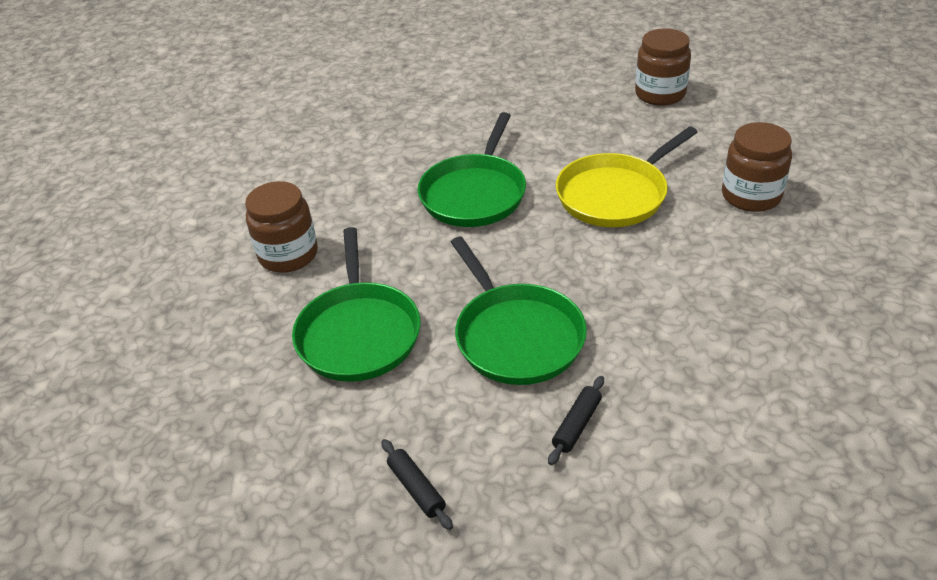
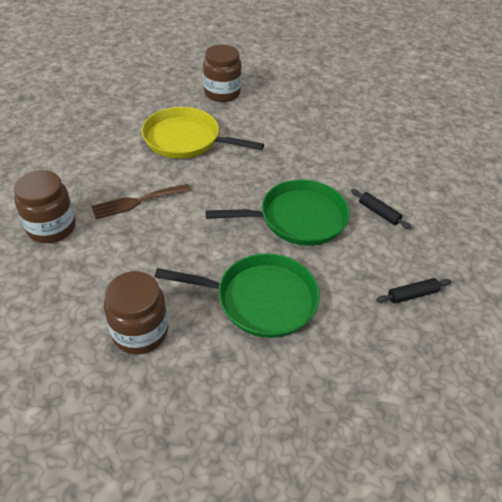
camera: 80 degrees left, 5 degrees up
(474, 194) = (137, 202): green pan -> brown fork
(615, 195) = (186, 139): yellow pan -> yellow pan turned 135 degrees clockwise
(660, 94) = (91, 89): brown jar -> brown jar (51, 227)

